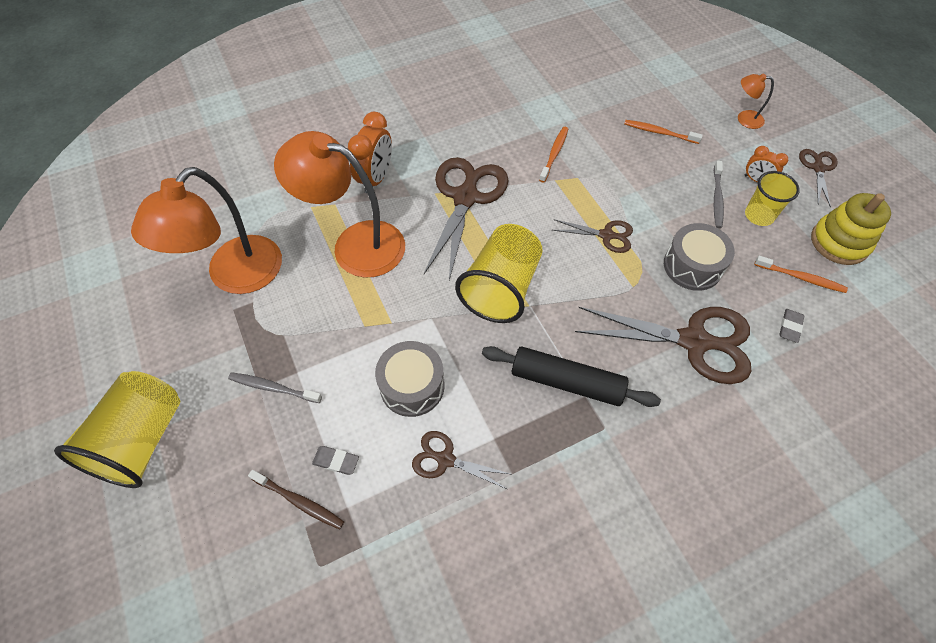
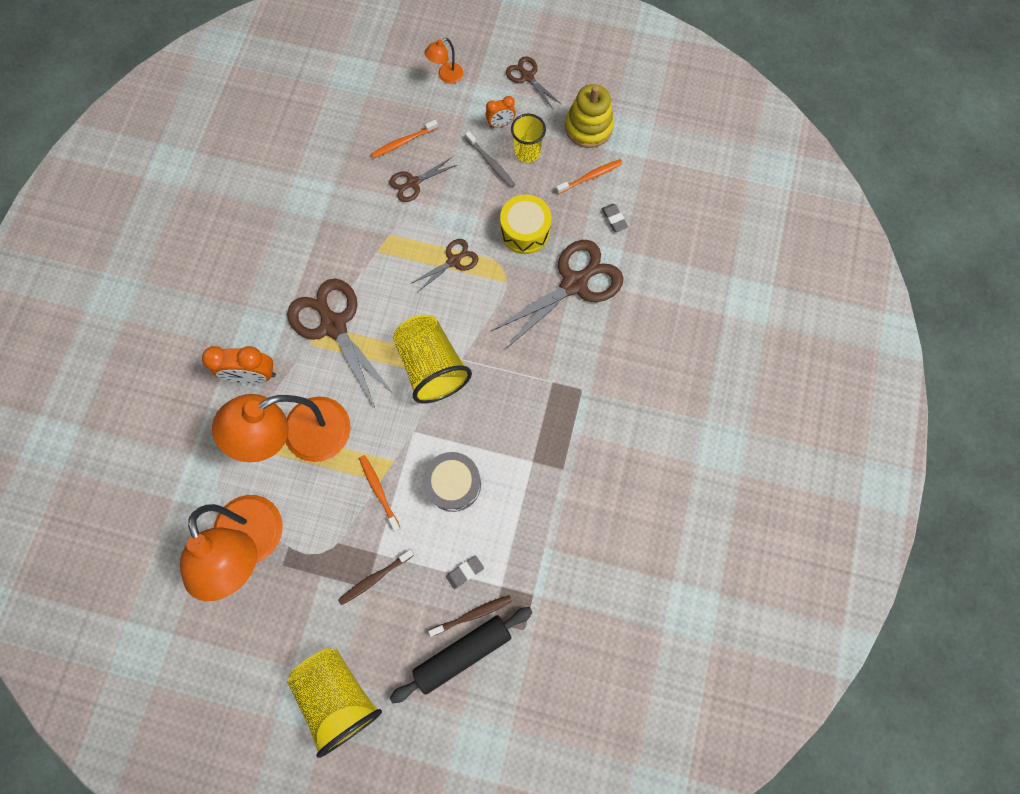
camera: 50 degrees left, 15 degrees up
(273, 388) = (375, 578): grey toothbrush -> brown toothbrush
(376, 178) = (253, 375): orange clock -> orange clock turned 120 degrees clockwise
(445, 459) = (520, 502): brown scissors -> brown scissors (413, 183)
(554, 154) = (353, 230): orange toothbrush -> orange toothbrush (379, 491)
(566, 382) = (534, 385): black rolling pin -> black rolling pin (463, 652)
(692, 266) = (525, 231): grey drum -> yellow drum

